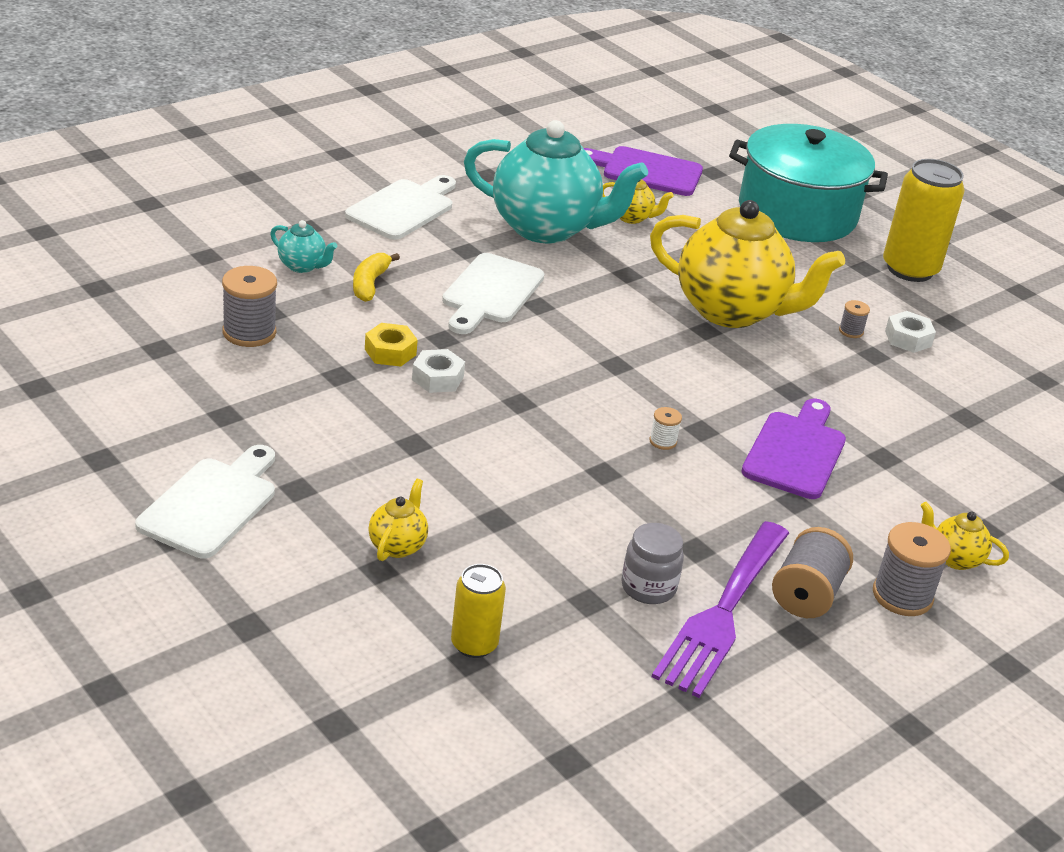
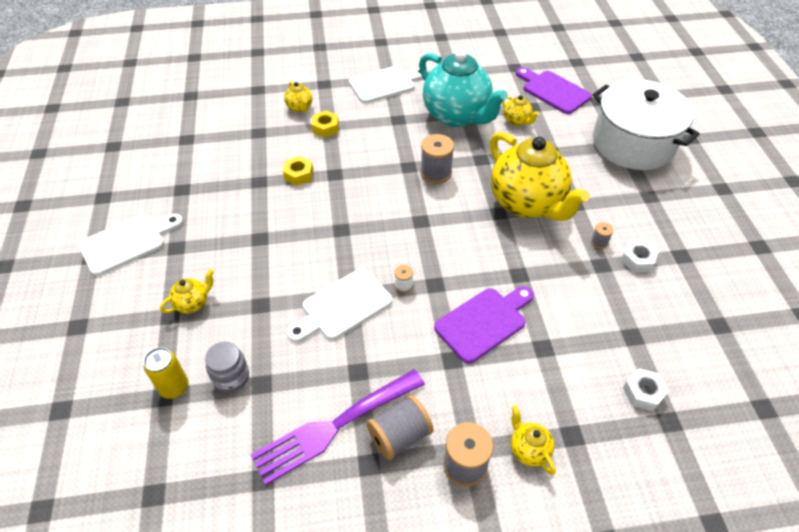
camera: 35 degrees right, 15 degrees up
(249, 332) = (237, 142): grey spool -> grey spool (436, 173)
(302, 266) = (300, 108): turquoise teapot -> yellow teapot
(370, 284) = (325, 128): yellow banana -> yellow nut
(437, 378) = (309, 199): white nut -> white nut (643, 393)
(490, 292) = (387, 151): white cutting board -> white cutting board (342, 306)
(648, 587) = (305, 388): grey jar -> grey jar (231, 377)
(797, 213) = (633, 143): turquoise pot -> white pot
(910, 269) = (683, 206): yellow can -> none

